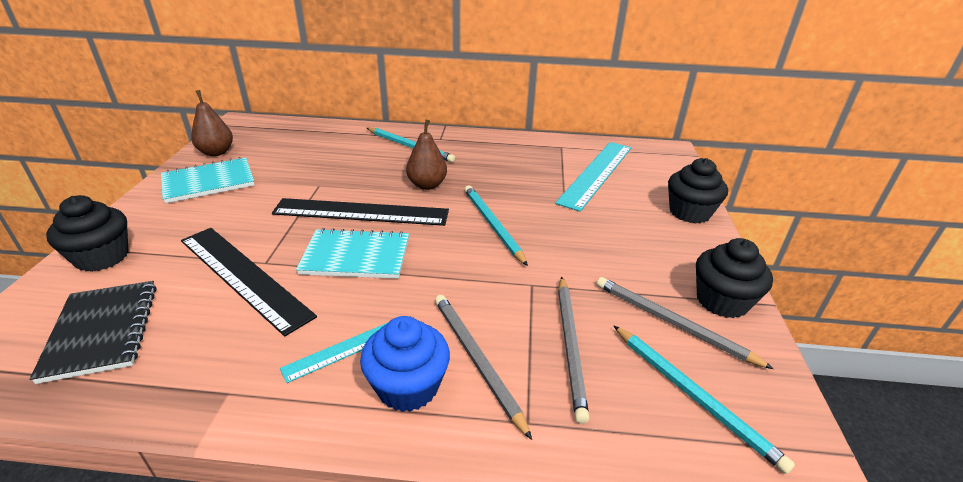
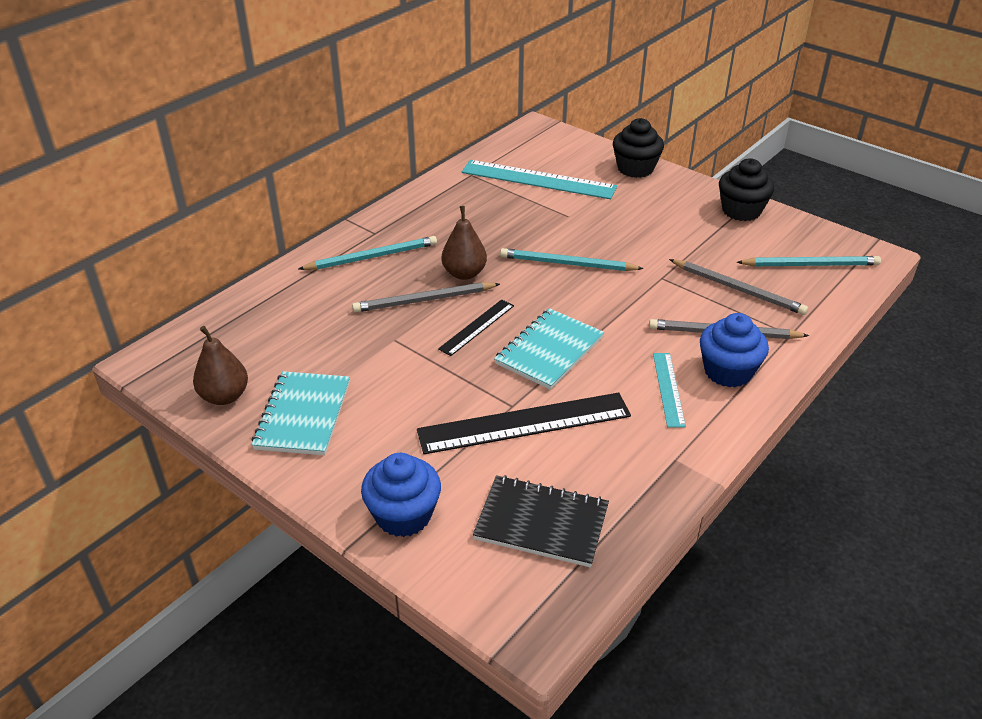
camera: 55 degrees left, 5 degrees up
(102, 257) = (403, 515): black cupcake -> blue cupcake
(361, 212) = (477, 327): black ruler -> black ruler, size x0.53
(596, 174) = (538, 179): turquoise ruler -> turquoise ruler turned 45 degrees counterclockwise
(672, 323) = (747, 240): grey pencil -> grey pencil (424, 300)

